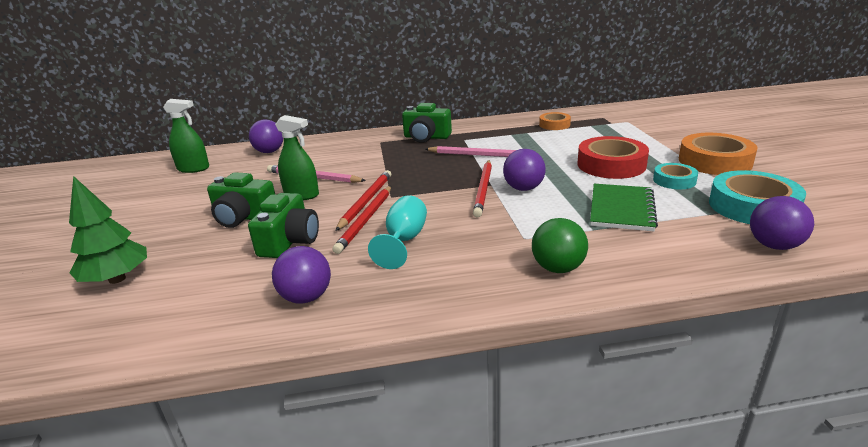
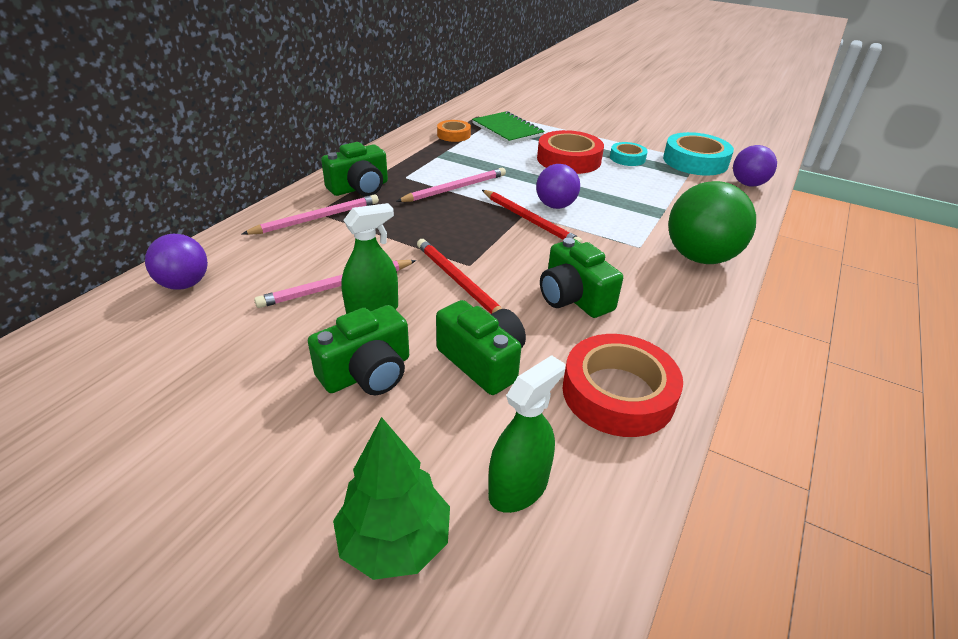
camera: 55 degrees left, 10 degrees up
(193, 168) = (105, 364): green spray bottle -> green spray bottle (518, 487)
(306, 297) = (618, 393): purple ball -> red tape
(366, 220) = (502, 299): red pencil -> none
(373, 144) = (317, 218): none -> pink pencil
(404, 241) = (573, 297): turquoise goblet -> green camera
(558, 268) = (700, 257): green ball -> green ball, size x1.62
(621, 209) = (644, 194): green notebook -> green notebook (507, 130)
(714, 161) = (619, 134): orange tape -> none

